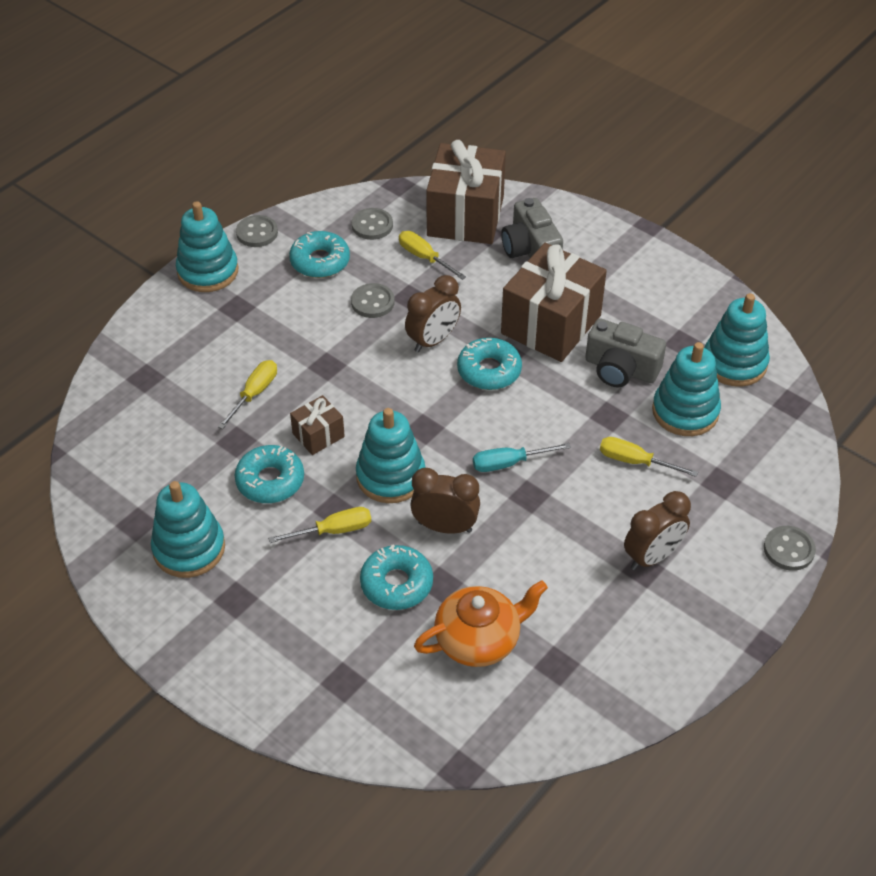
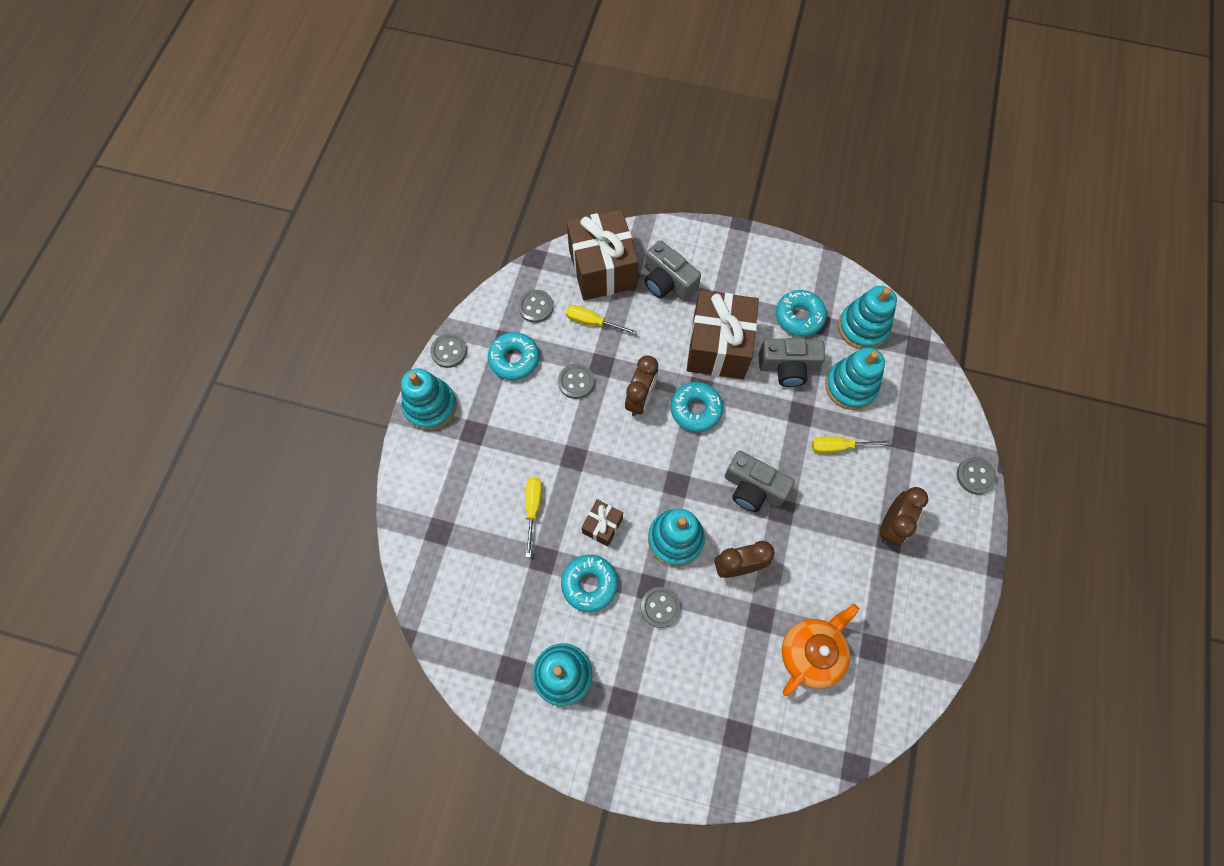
camera: 25 degrees left, 20 degrees up
(333, 530) = (660, 607): yellow screwdriver -> grey button
(396, 584) = (730, 632): turquoise donut -> turquoise donut (799, 317)
(509, 463) = (753, 488): turquoise screwdriver -> grey camera

